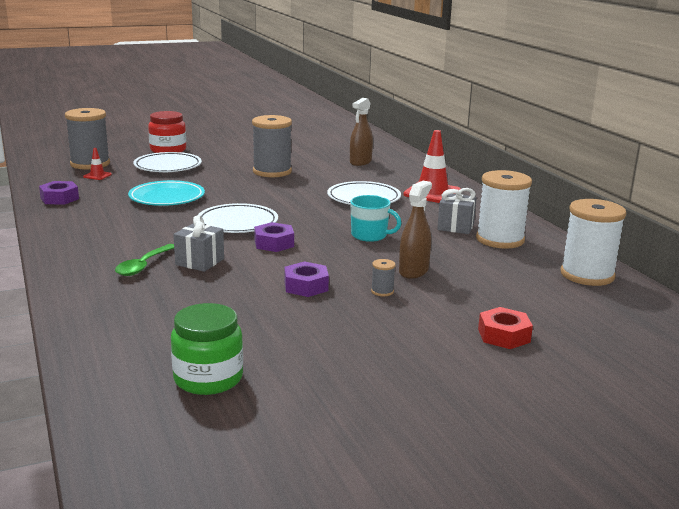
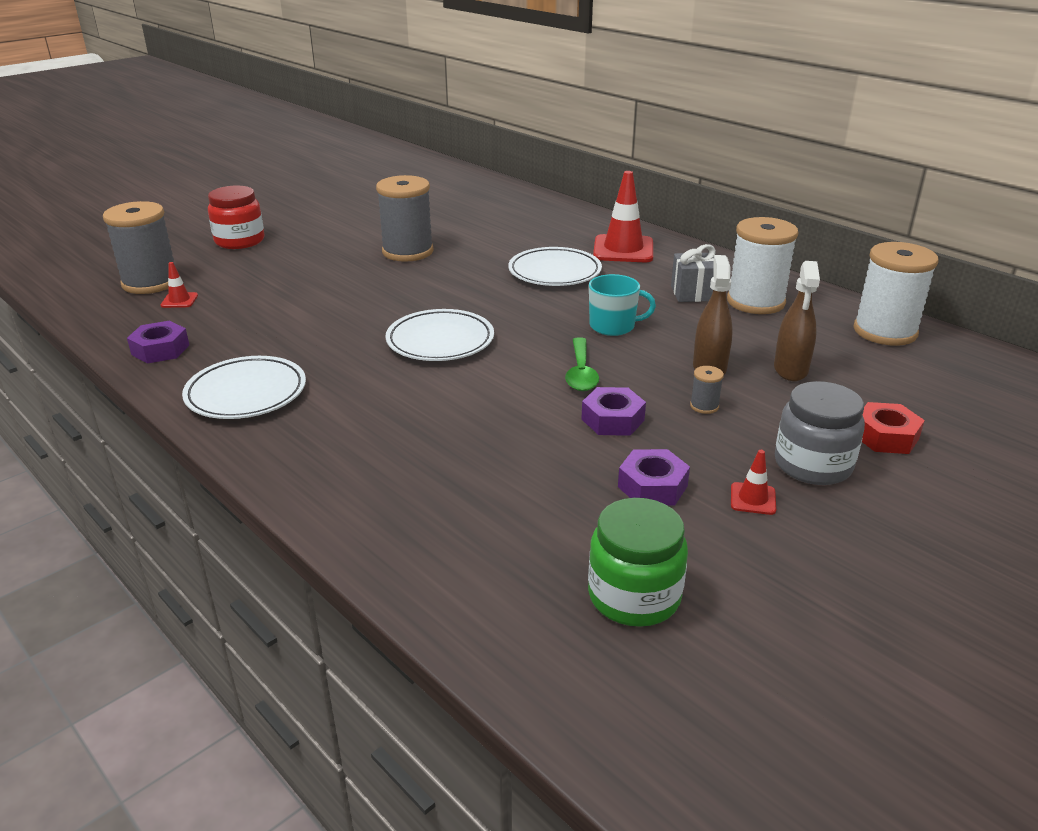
camera: 20 degrees left, 10 degrees up
(143, 266) = (383, 437): green spoon -> green spoon (581, 373)
(167, 198) = (311, 319): turquoise plate -> none
(168, 166) = (264, 268): white plate -> white plate (246, 393)
(200, 262) = (450, 413): grey gift -> none
(274, 243) = (514, 363): purple nut -> purple nut (652, 486)
(354, 348) = (753, 499): none -> red traffic cone
(360, 162) = (500, 218): brown spray bottle -> brown spray bottle (790, 369)
(424, 339) = (812, 465): none -> grey jar

